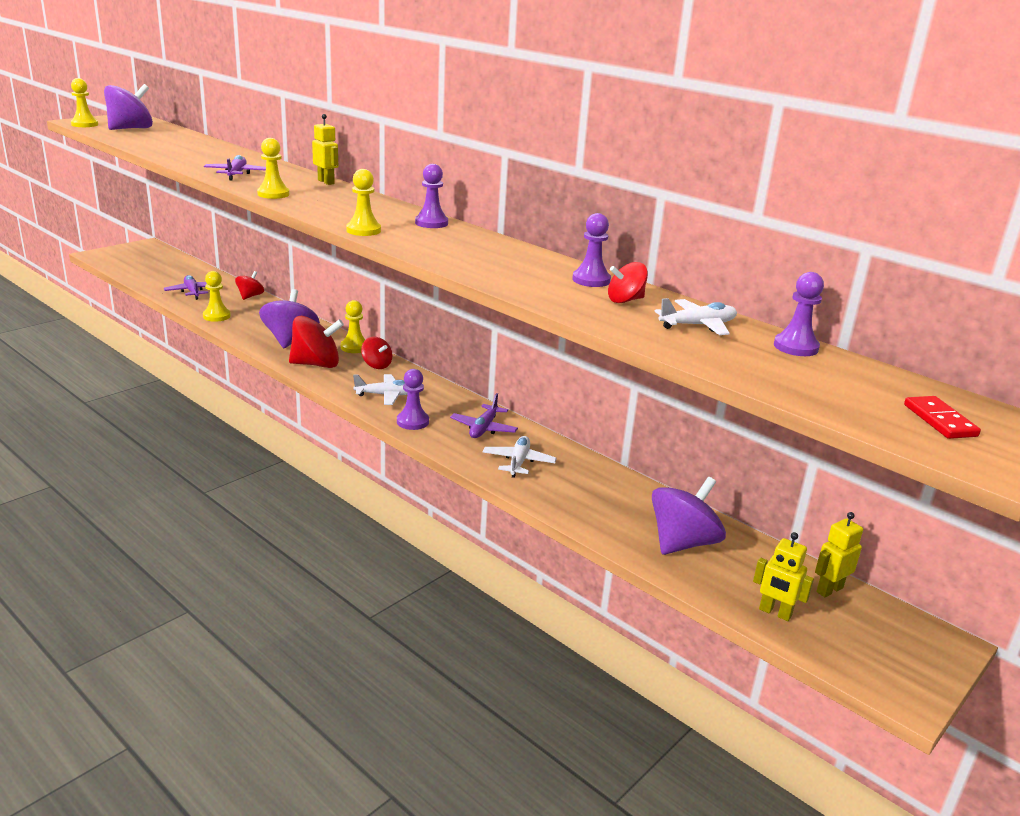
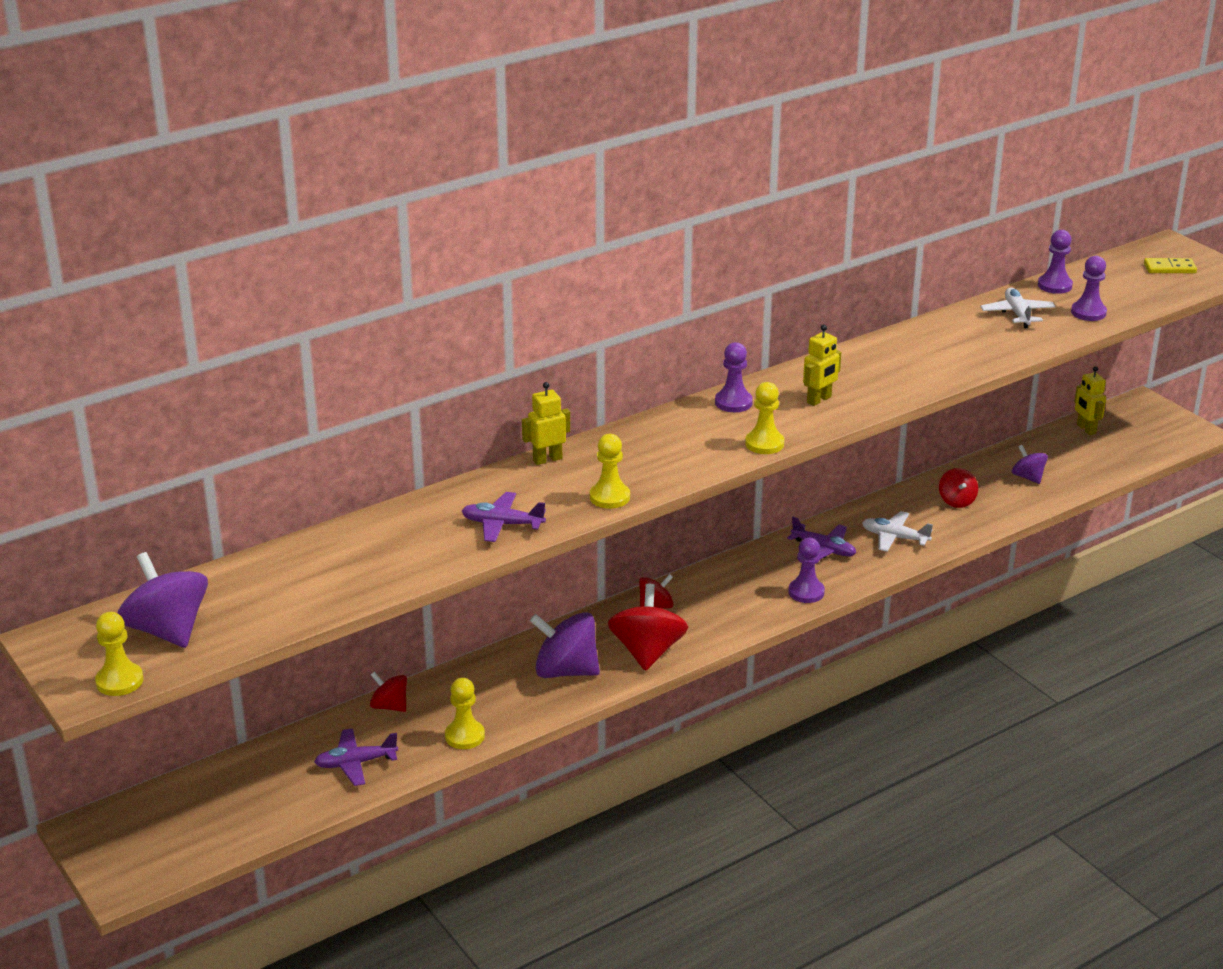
camera: 75 degrees left, 5 degrees up
(354, 347) = (598, 620): yellow pawn -> none
(386, 395) = (740, 605): white plane -> none
(591, 280) = (912, 341): purple pawn -> purple pawn (1088, 312)
(625, 300) = (963, 334): red spinning top -> red spinning top (956, 501)
(682, 543) = (1028, 477): purple spinning top -> purple spinning top, size x0.56
(775, 613) = (1116, 458): yellow robot -> yellow robot (819, 400)
(940, 420) = (1169, 268): red domino -> yellow domino

